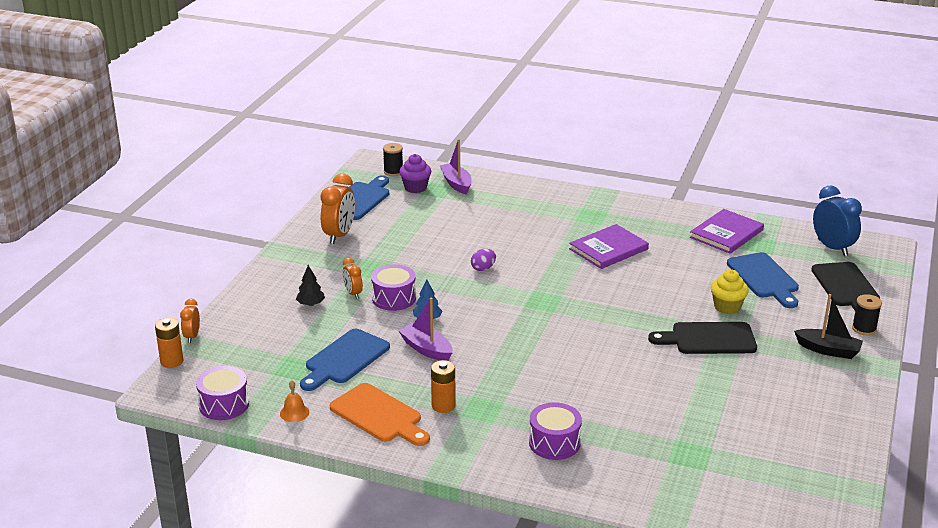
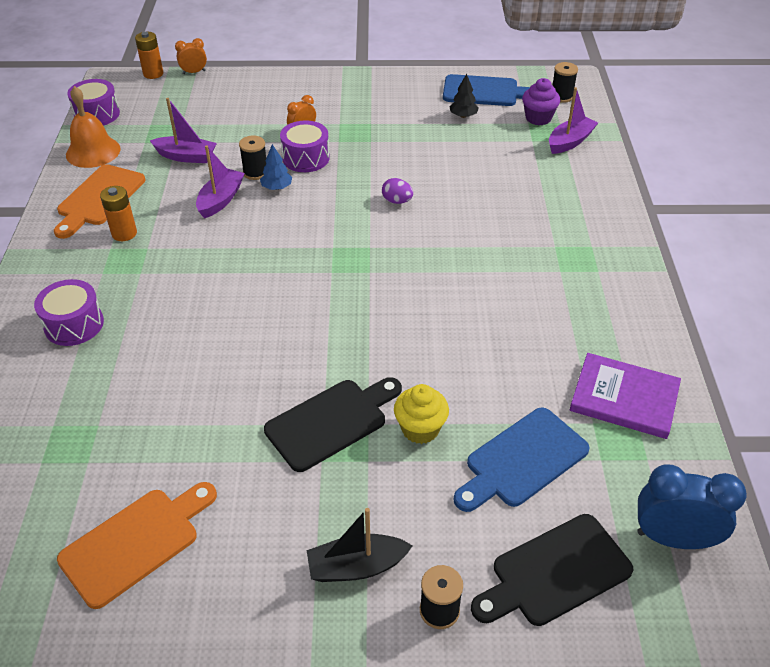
camera: 70 degrees right, 15 degrees up
(294, 413) = (93, 152): orange bell -> orange bell, size x1.94
(311, 304) = (272, 115): black tree -> black tree (463, 116)
(339, 235) = (406, 98): orange clock -> none
(345, 359) = (186, 156): blue cutting board -> purple boat
(397, 326) = (255, 172): none -> black spool
(608, 249) = (502, 289): purple book -> none
(709, 339) = (331, 422): black cutting board -> black cutting board turned 75 degrees clockwise
(790, 432) = (135, 542): none -> orange cutting board
(828, 350) = (356, 566): black boat -> black boat turned 75 degrees clockwise
(832, 248) = (673, 538): blue clock -> blue clock turned 120 degrees counterclockwise

